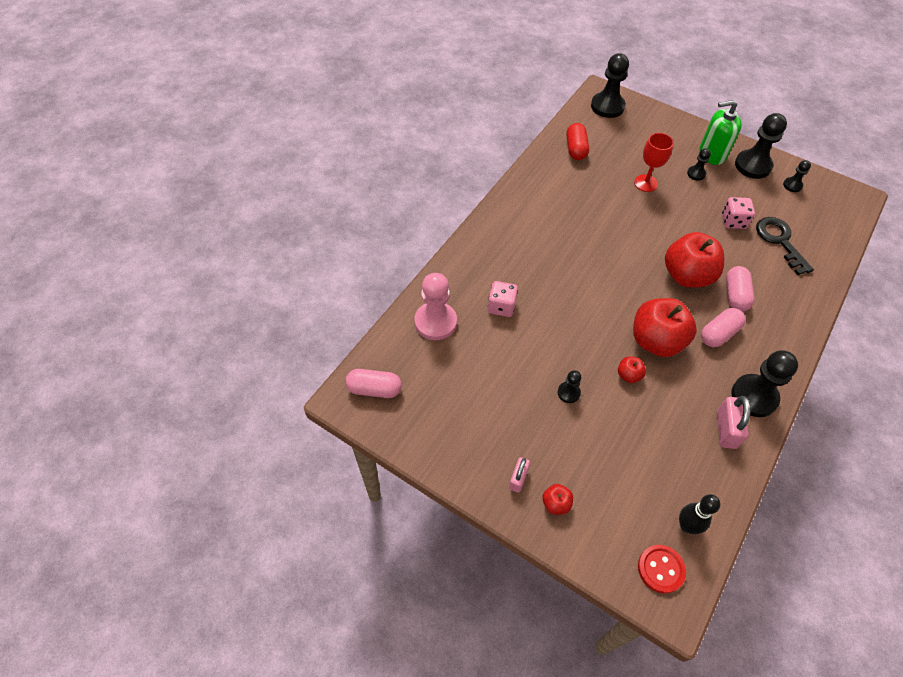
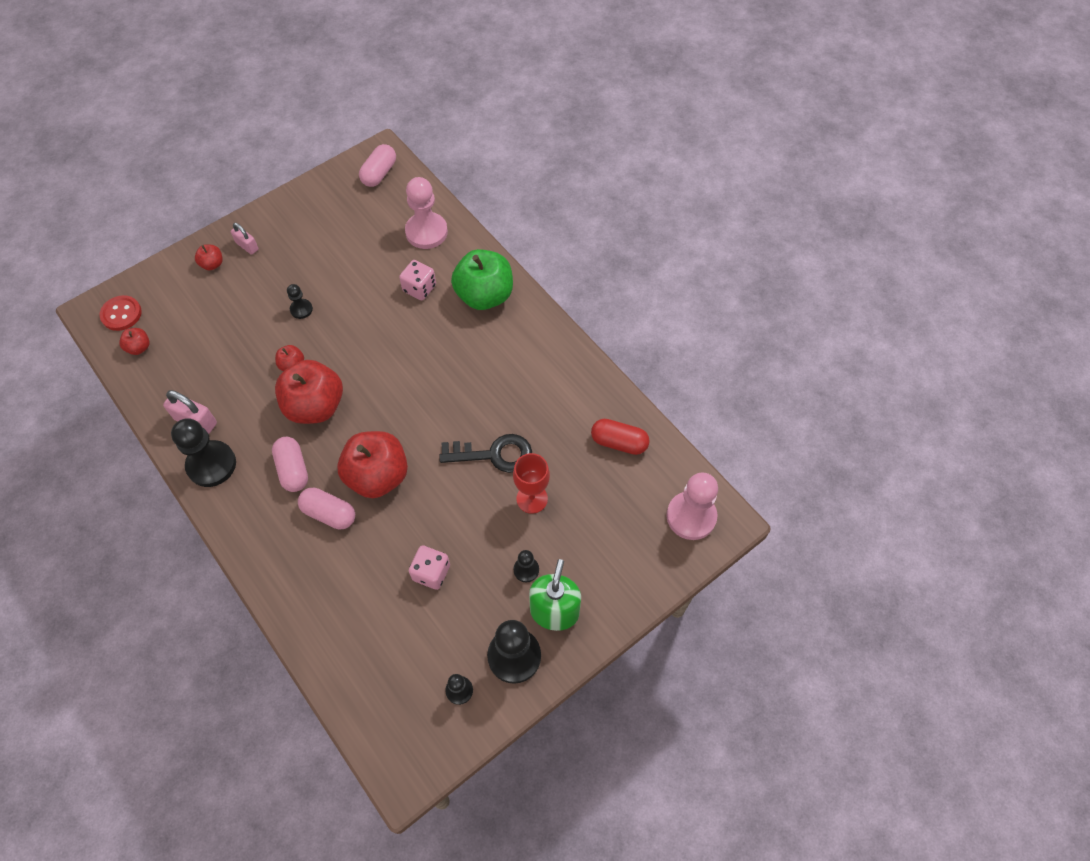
camera: 110 degrees right, 5 degrees up
(487, 258) = (484, 295): none -> green apple
(607, 106) = (691, 516): black pawn -> pink pawn
(687, 526) = (139, 347): black bowling pin -> red apple
(780, 241) = (378, 612): black key -> black key (494, 454)

